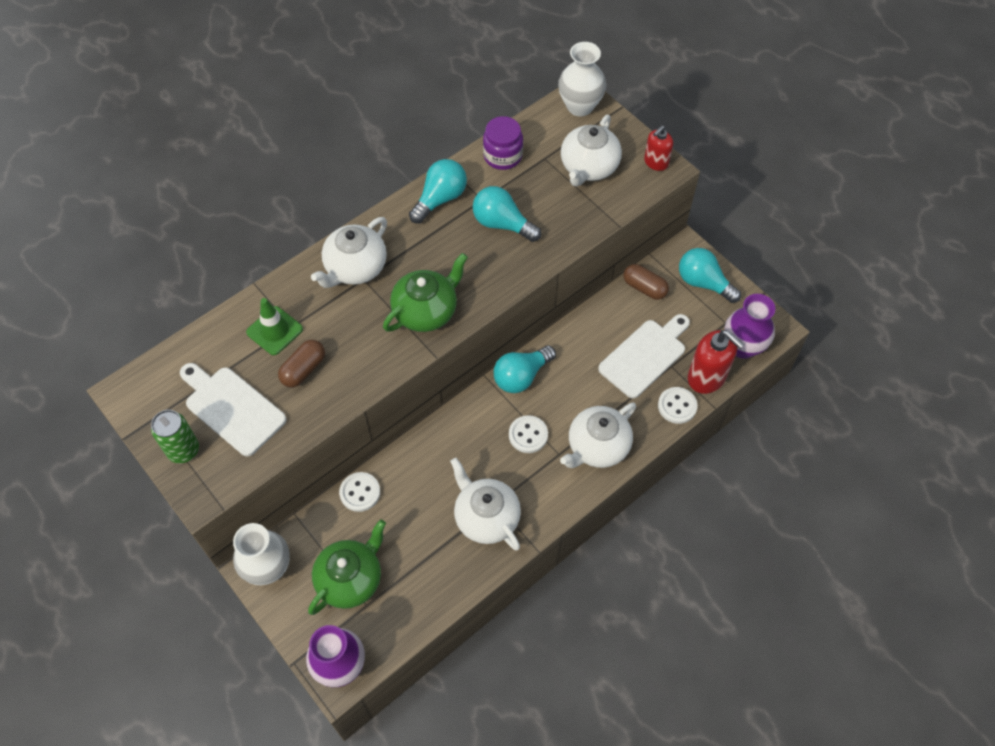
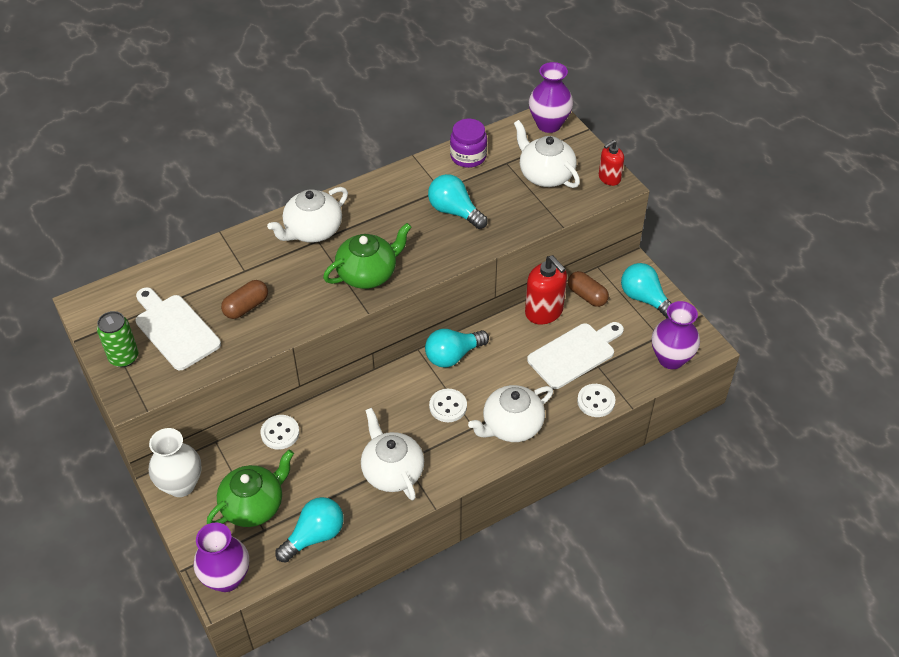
camera: 10 degrees right, 10 degrees down
(274, 331) = (228, 272): green traffic cone -> none
(440, 199) = (403, 184): turquoise light bulb -> turquoise light bulb (314, 536)
(580, 106) = (549, 124): white vase -> purple vase
(588, 167) = (545, 175): white teapot -> white teapot turned 105 degrees clockwise
(707, 377) = (630, 380): red soap dispenser -> red soap dispenser (544, 312)

